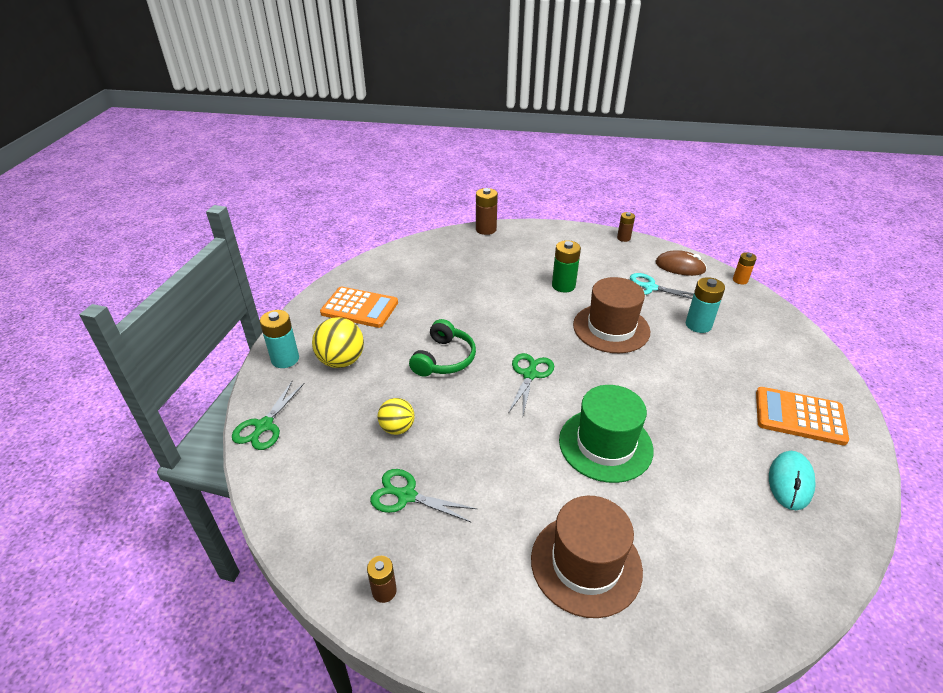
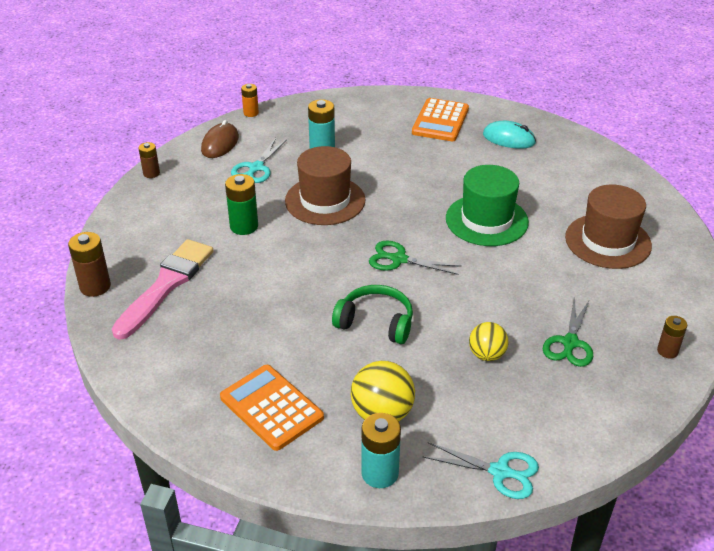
camera: 90 degrees left, 0 degrees up
(264, 426) = (500, 472): green scissors -> turquoise scissors
(359, 308) = (271, 408): orange calculator -> orange calculator turned 60 degrees counterclockwise
(488, 256) = (166, 285): none -> pink brush

